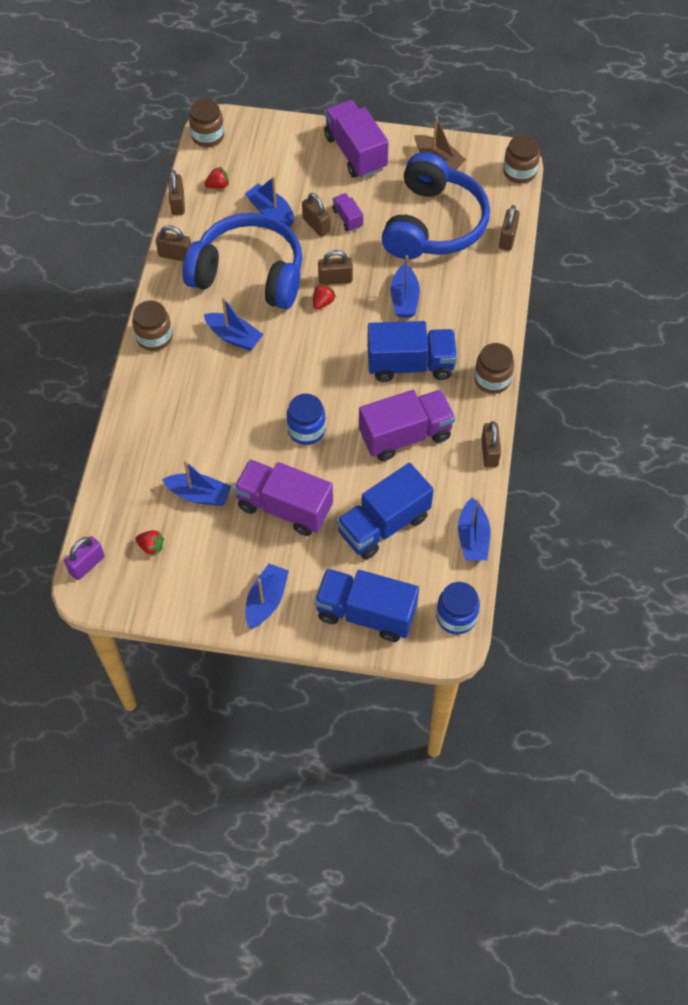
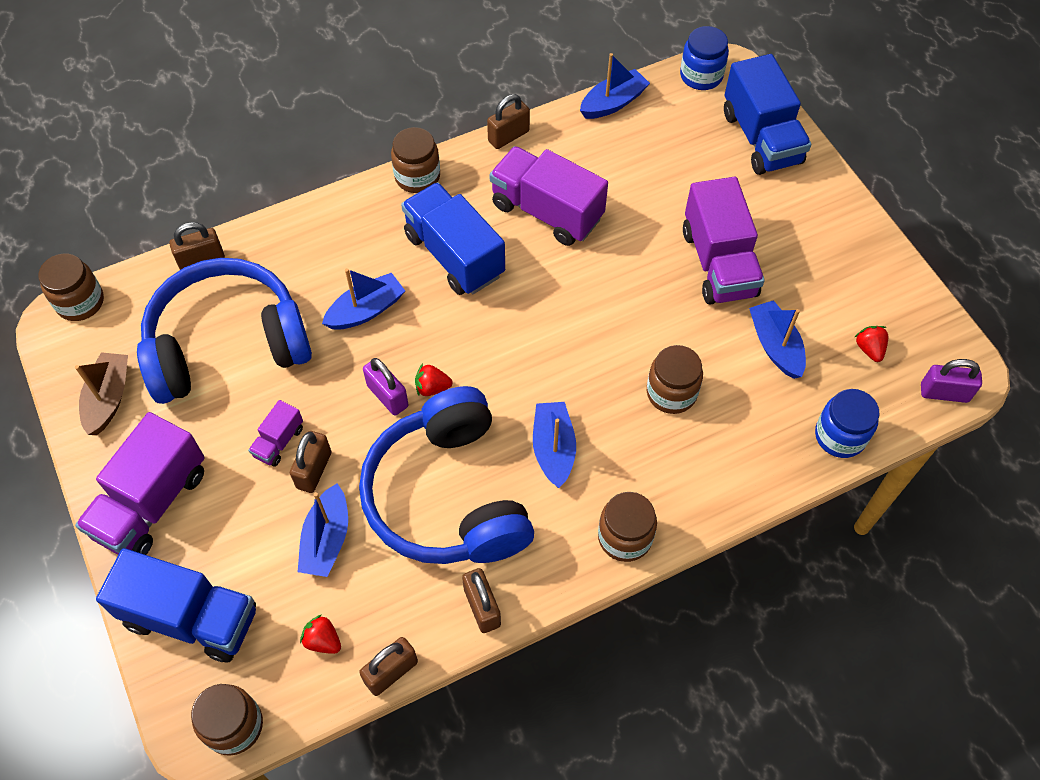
camera: 125 degrees left, 0 degrees up
(217, 416) = (671, 393): none -> brown jar
(266, 600) = (824, 217): blue boat -> none
(306, 430) = (614, 299): blue jar -> blue jar (840, 436)
(335, 279) = (387, 396): brown padlock -> purple padlock
(383, 525) = (662, 174): blue truck -> blue truck (191, 617)

